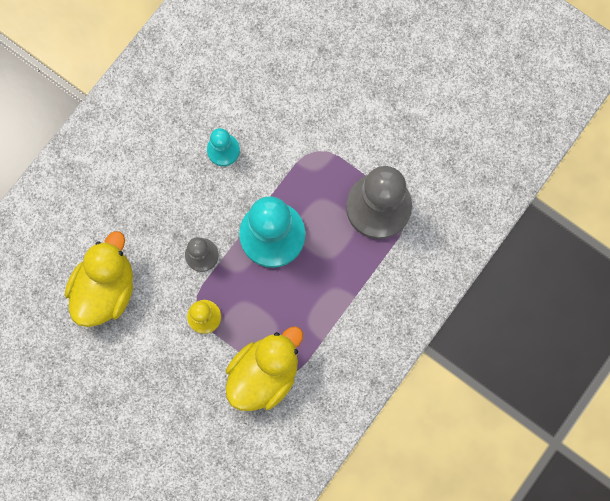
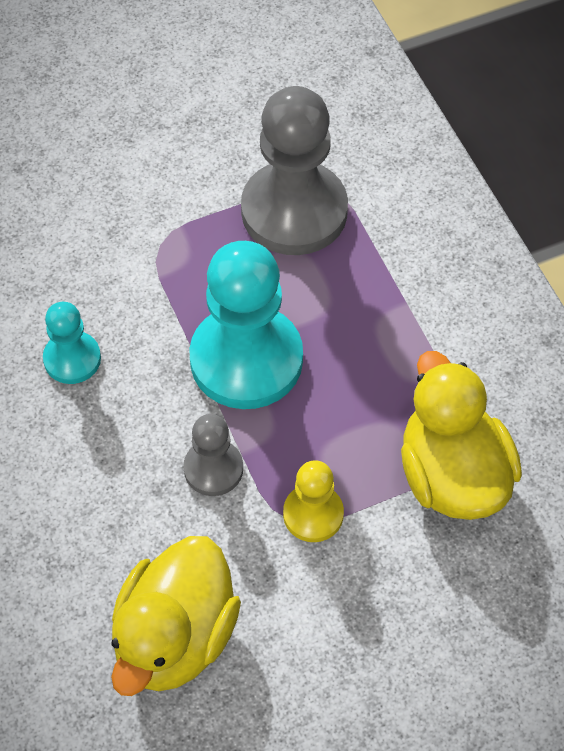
camera: 60 degrees left, 20 degrees down
(106, 289) = (175, 637): yellow duck -> yellow duck turned 120 degrees counterclockwise

